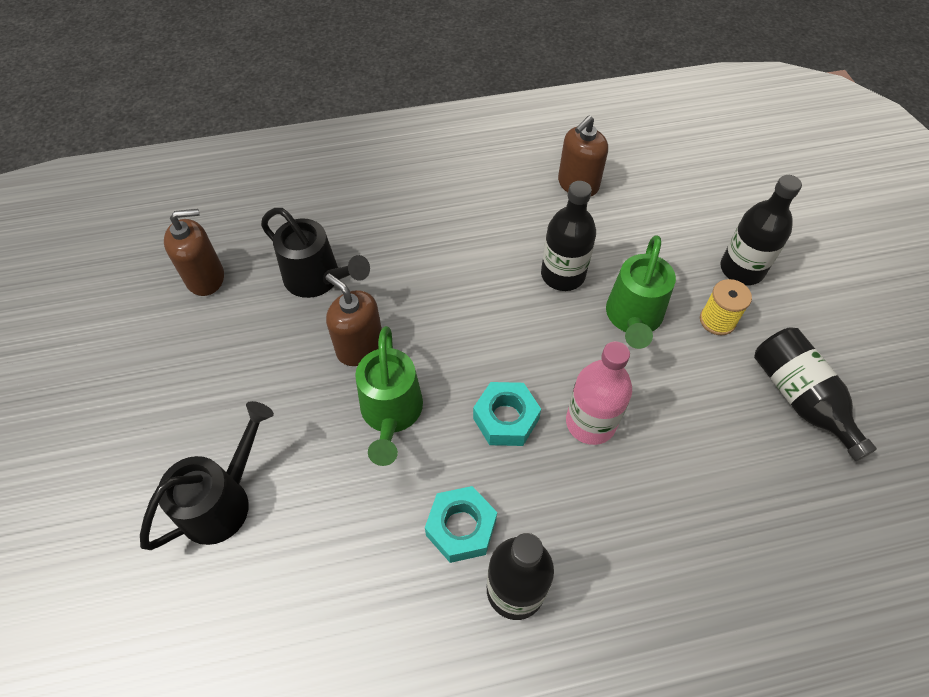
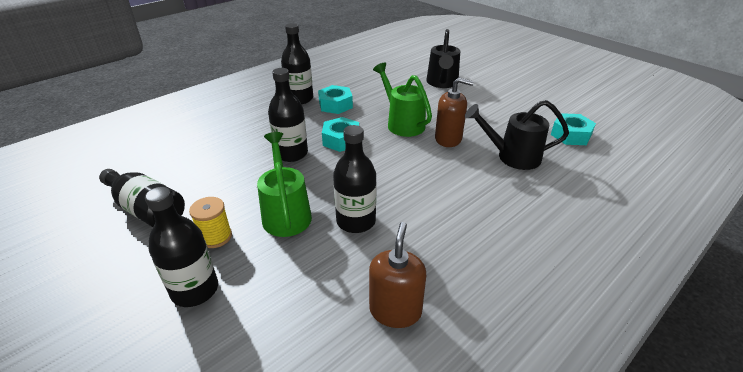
camera: 150 degrees right, 20 degrees down
(205, 278) = (570, 135): brown soap dispenser -> turquoise nut
(590, 422) = (291, 154): pink bottle -> black bottle

